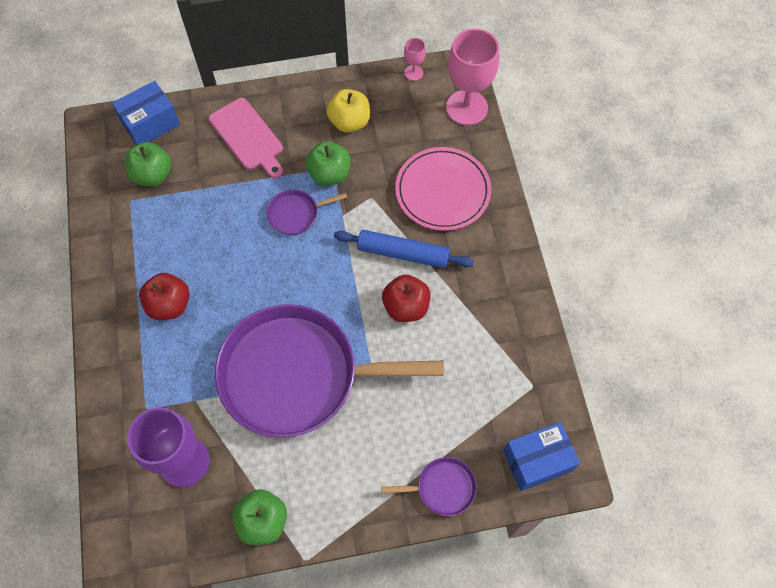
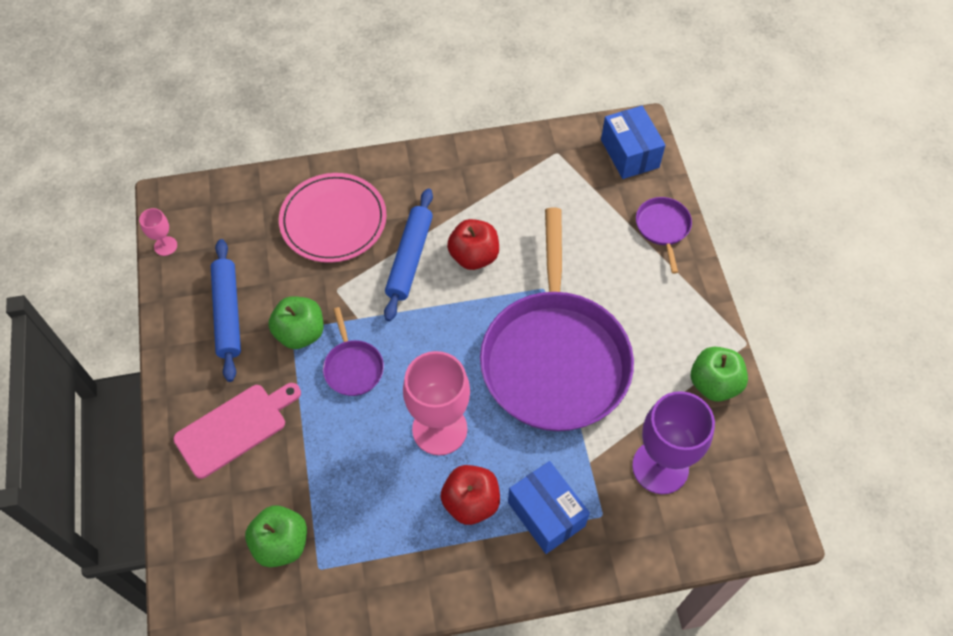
camera: 90 degrees left, 5 degrees down
(150, 123) = (196, 556): blue box -> blue box (546, 514)
(349, 122) = (228, 313): yellow apple -> blue rolling pin
(466, 108) = (224, 195): pink goblet -> pink goblet (439, 429)

